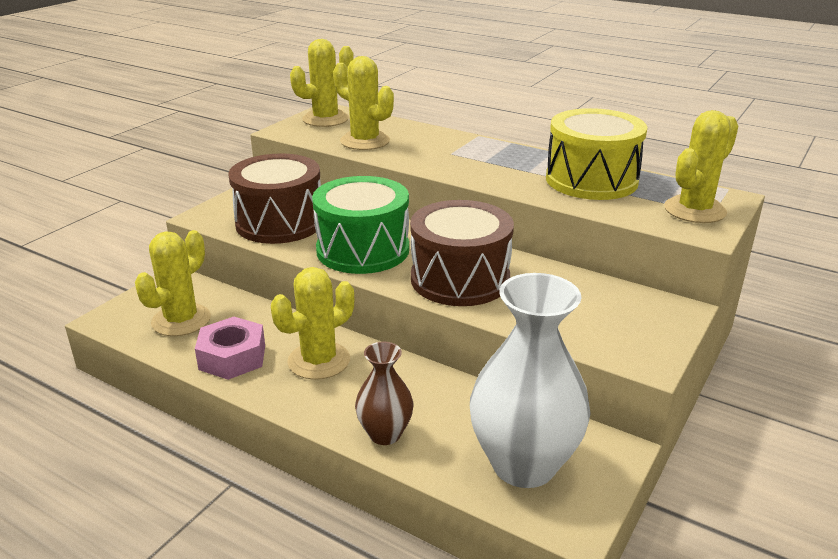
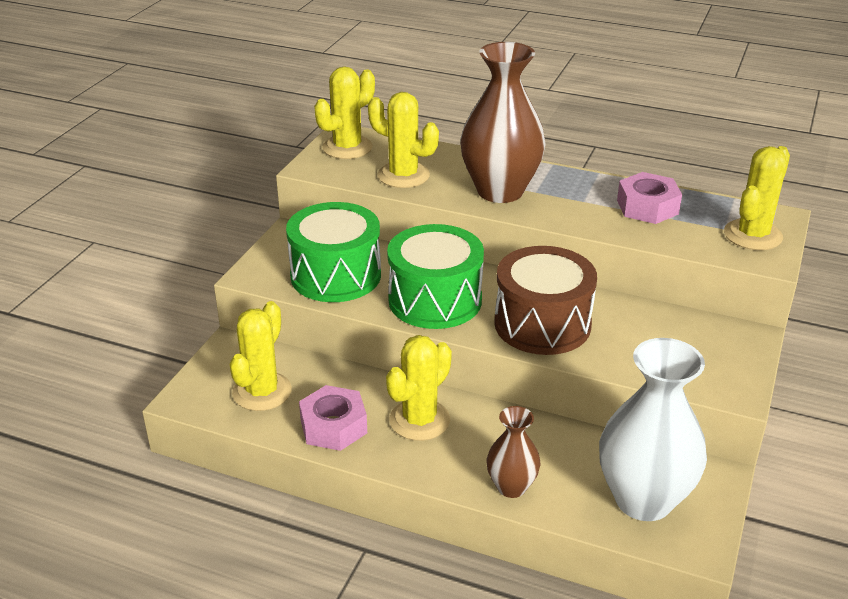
camera: 10 degrees left, 5 degrees up
(279, 223) = (336, 275): brown drum -> green drum
(450, 158) = (500, 191): none -> brown vase
(591, 180) = (647, 207): yellow drum -> pink nut

